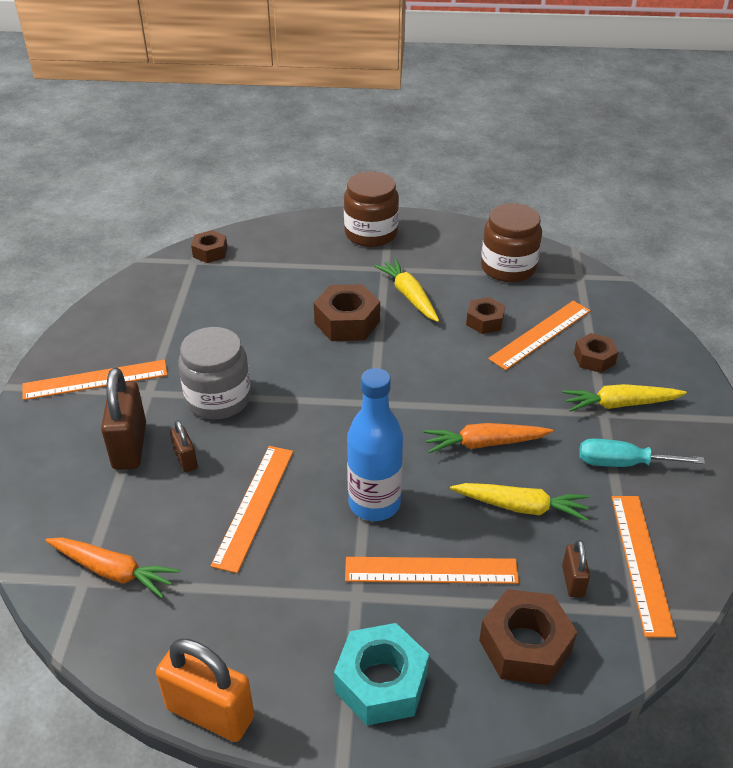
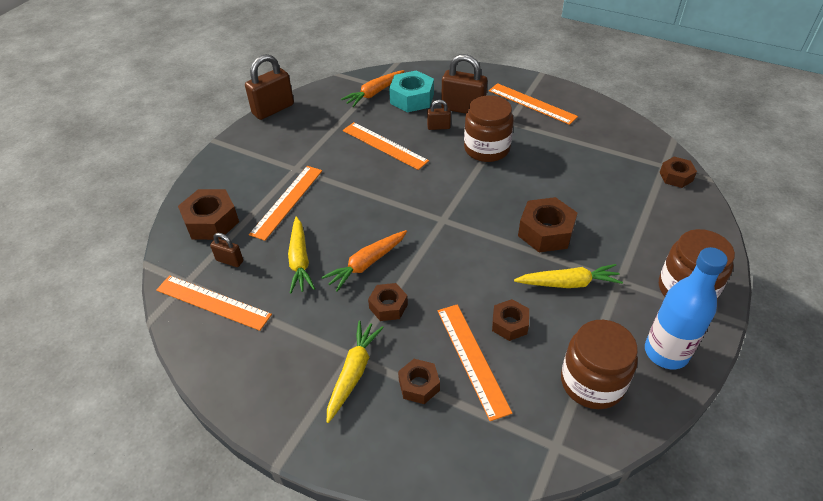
camera: 115 degrees right, 5 degrees up
(95, 380) = (532, 103): orange ruler -> orange ruler turned 60 degrees counterclockwise
(210, 713) = (273, 109): orange padlock -> brown padlock
(218, 399) = (486, 149): grey jar -> brown jar
(374, 503) = (352, 193): blue bottle -> blue bottle (666, 352)
(381, 682) = (240, 163): turquoise nut -> turquoise nut (412, 98)
(484, 444) = (366, 264): orange carrot -> orange carrot turned 150 degrees counterclockwise
(521, 507) = (300, 260): yellow carrot -> yellow carrot turned 45 degrees counterclockwise
(527, 406) = (388, 306): none -> brown nut
(622, 463) = (294, 338): turquoise screwdriver -> none

